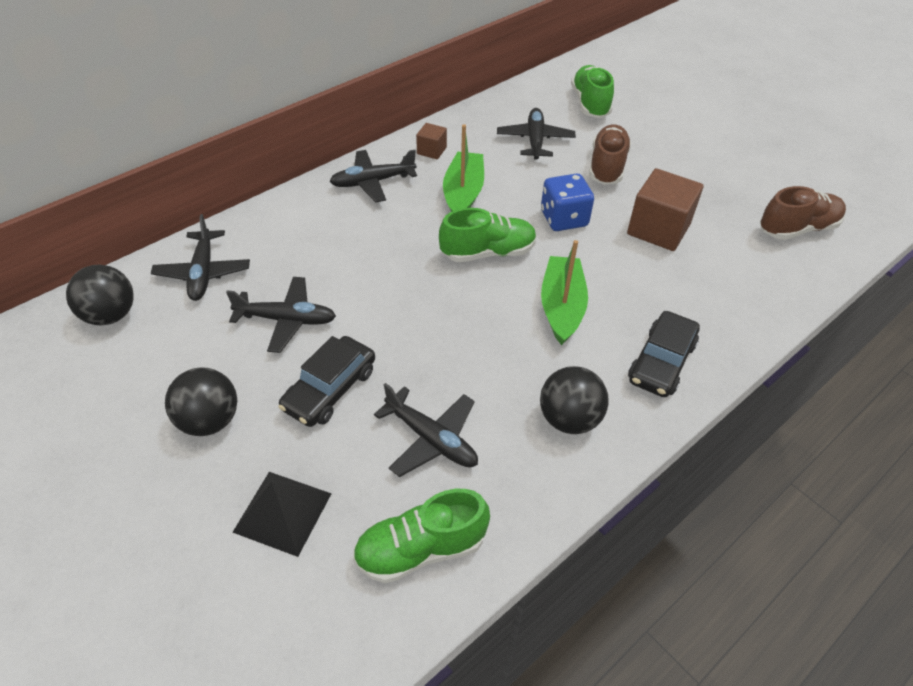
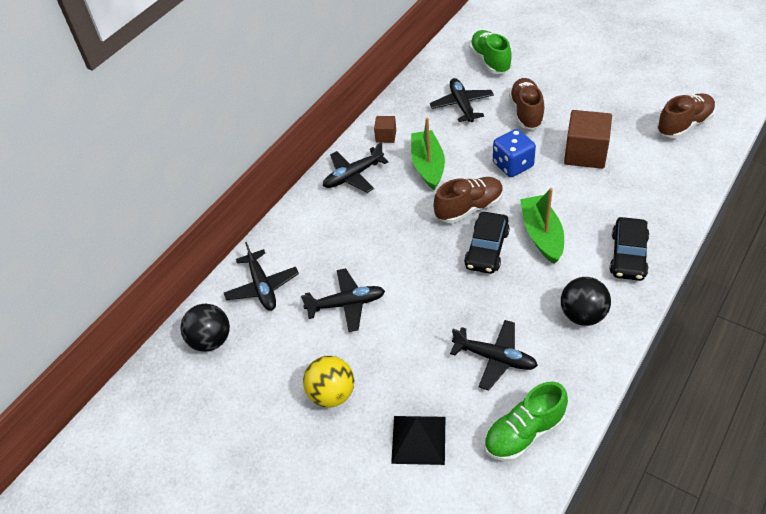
camera: 10 degrees left, 0 degrees up
(210, 420) = (332, 394): black ball -> yellow ball
(330, 389) = (406, 345): black car -> black car (487, 249)
(488, 252) = (469, 208): green shoe -> brown shoe

